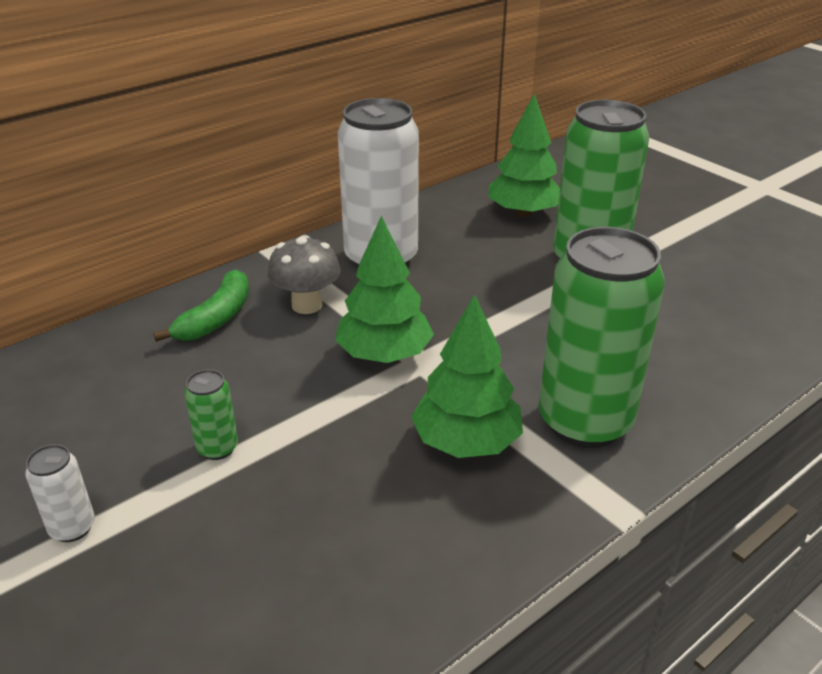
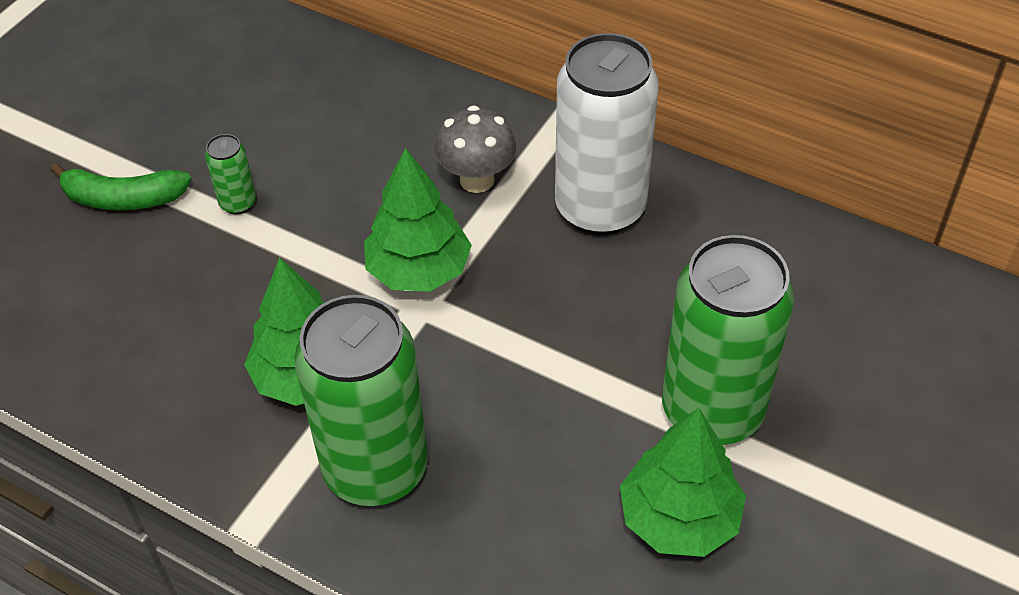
camera: 70 degrees right, 15 degrees up
(72, 528) = (124, 159): white can -> none
(216, 318) = (421, 123): green banana -> green banana (123, 199)
(523, 213) = (799, 313): green tree -> green tree (679, 518)

